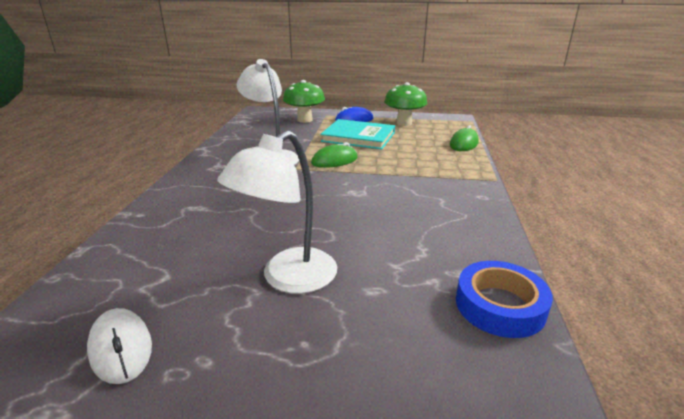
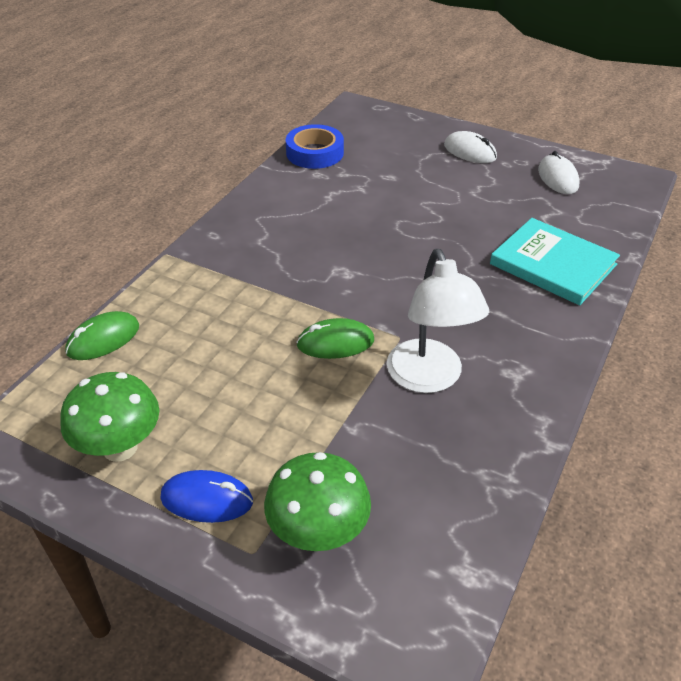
camera: 160 degrees left, 15 degrees up
(269, 374) = (470, 152): none -> white mouse
(288, 278) = (447, 196): white lamp -> none
(358, 137) = (252, 410): turquoise book -> turquoise book (553, 264)

